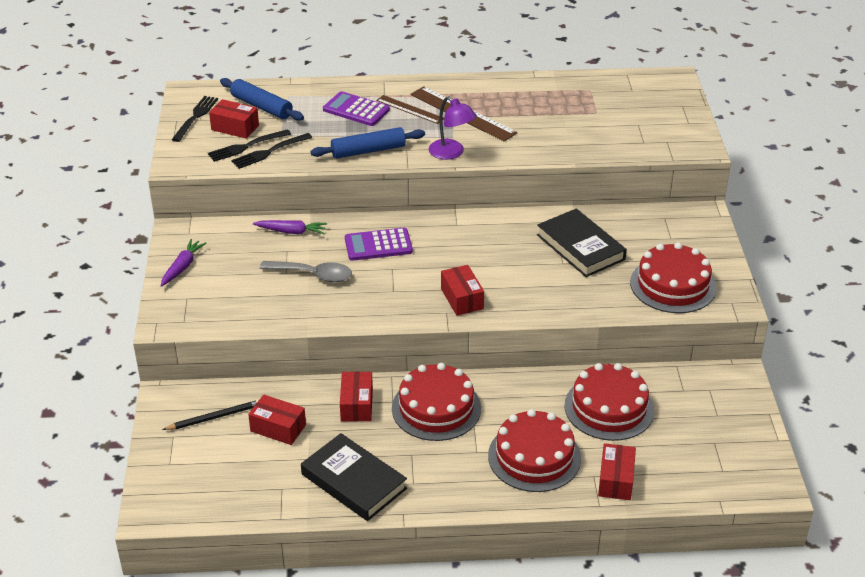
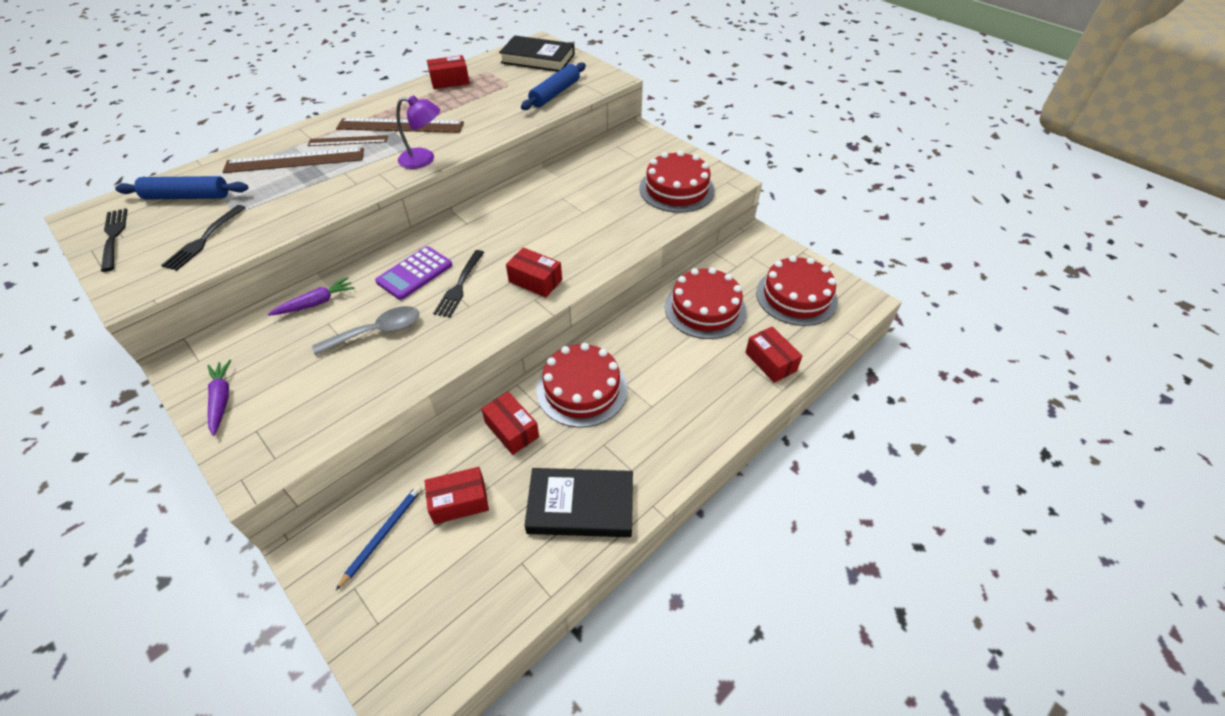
camera: 40 degrees left, 10 degrees up
(215, 417) = (383, 534): black pencil -> blue pencil
(235, 127) = (173, 227): red box -> red box (450, 81)
(270, 151) = (236, 233): black fork -> black fork (460, 285)
(356, 110) = (295, 161): purple calculator -> brown ruler
(368, 151) = (342, 190): blue rolling pin -> blue rolling pin (555, 93)
(534, 457) = (697, 381): red cake -> red cake (796, 296)
(580, 247) = (583, 194): black book -> black book (538, 58)

